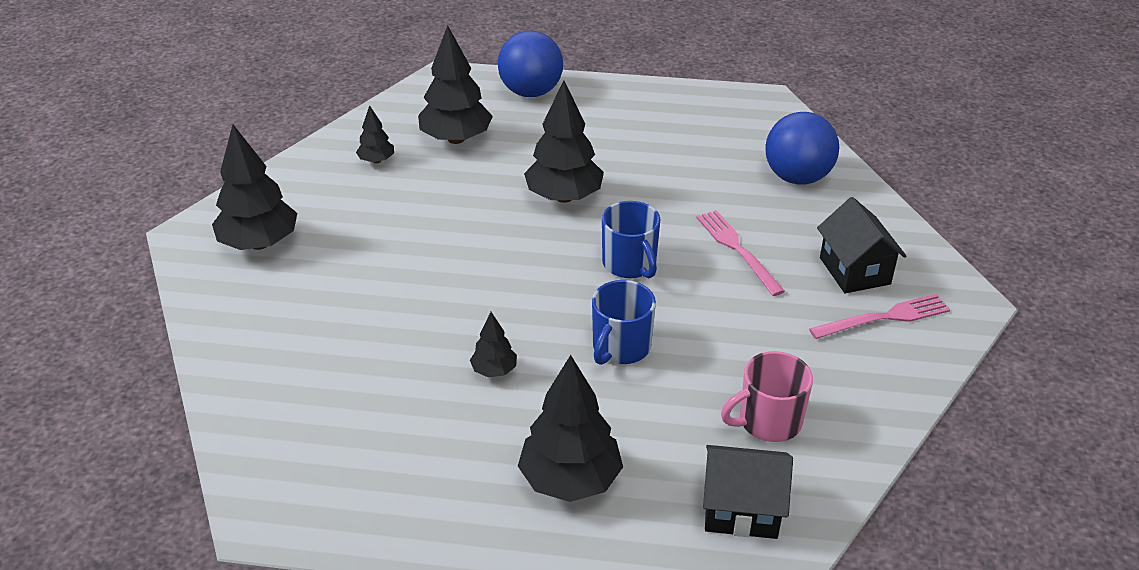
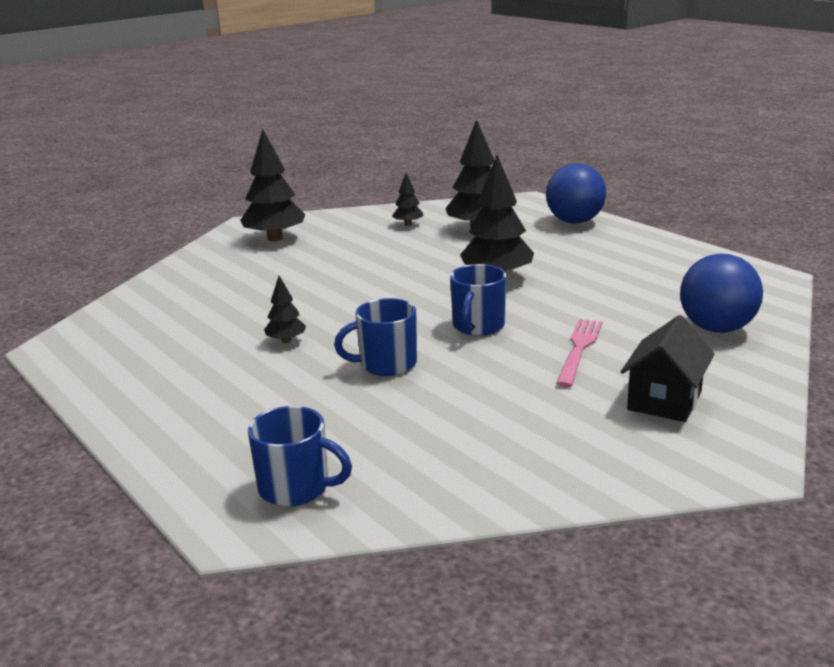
camera: 45 degrees right, 15 degrees down
(570, 480) = (223, 413): black tree -> none
(741, 510) = (296, 488): black house -> blue mug
(768, 421) = (413, 451): pink mug -> none
(884, 317) = (638, 439): pink fork -> none

